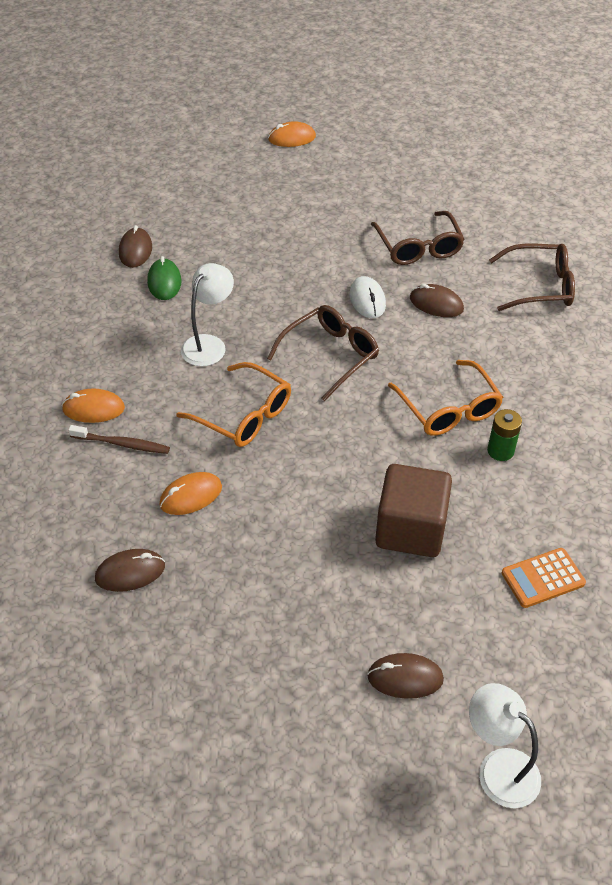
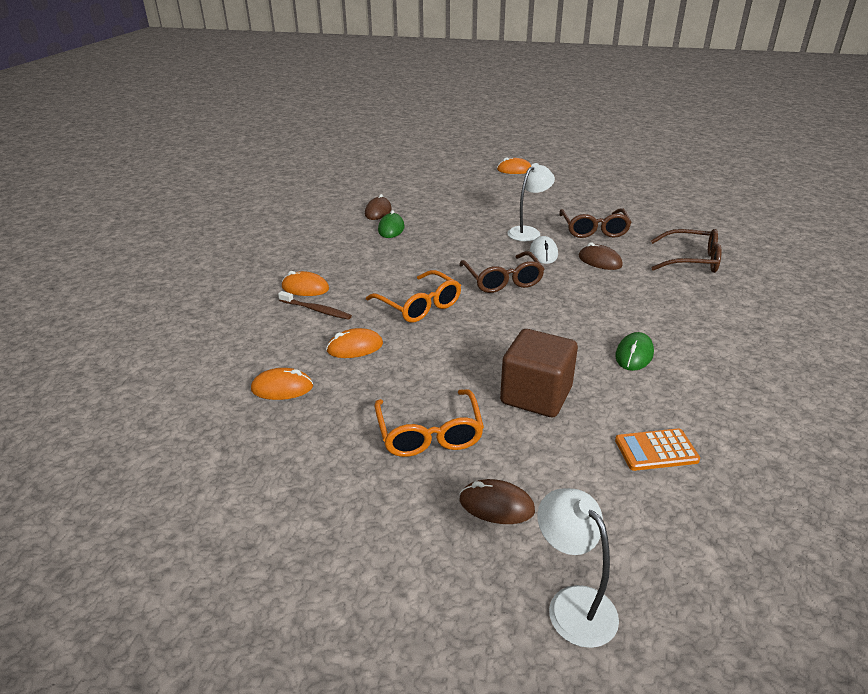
camera: 15 degrees right, 15 degrees down
(130, 572) = (282, 388): brown mouse -> orange mouse
(209, 344) = (409, 264): white lamp -> white lamp (528, 232)
(330, 355) = (502, 280): brown glasses -> brown glasses turned 105 degrees clockwise
(448, 409) = (593, 322): orange glasses -> orange glasses (429, 433)
(500, 451) = (634, 355): green battery -> green mouse

